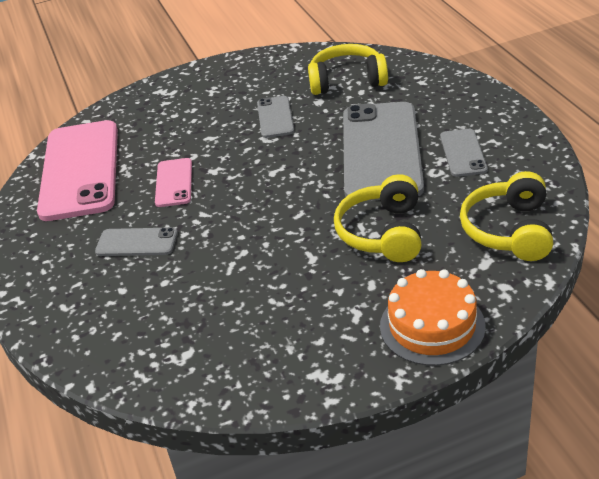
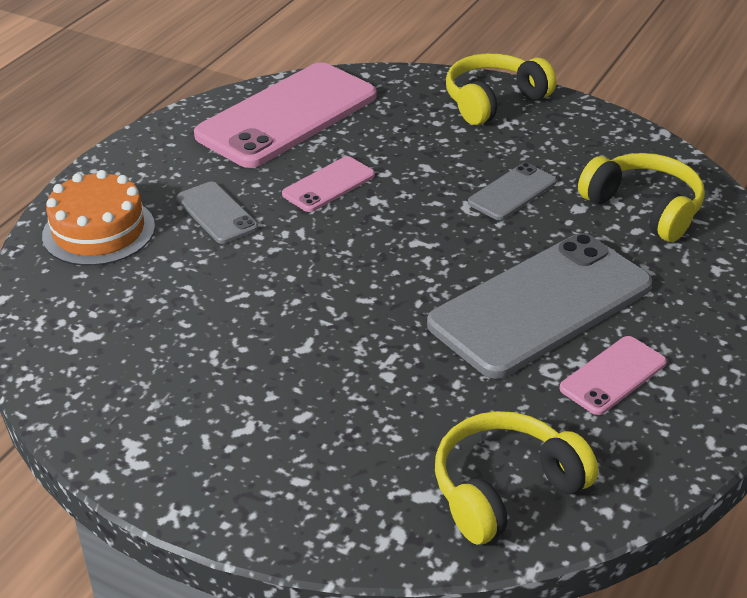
camera: 45 degrees right, 0 degrees up
(383, 233) = (397, 381): yellow headphones -> yellow headphones (493, 101)
(432, 326) = (277, 501): orange cake -> orange cake (99, 231)
(463, 153) = (613, 375): grey phone -> pink phone

